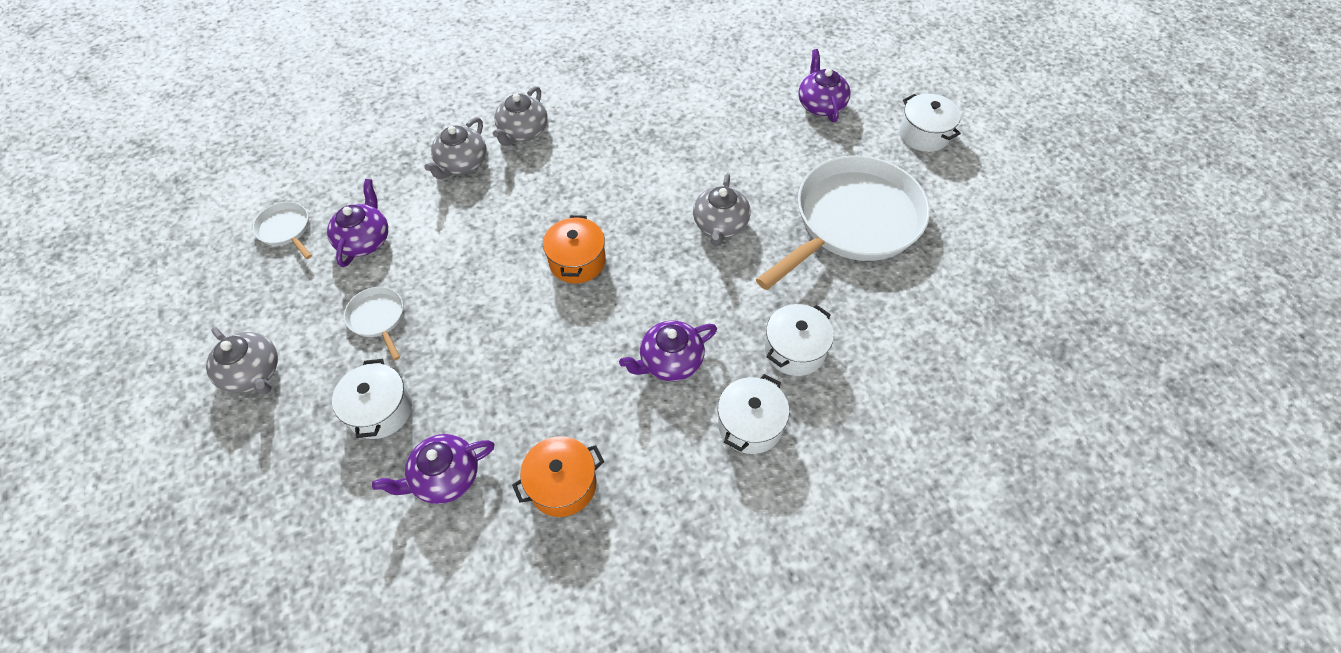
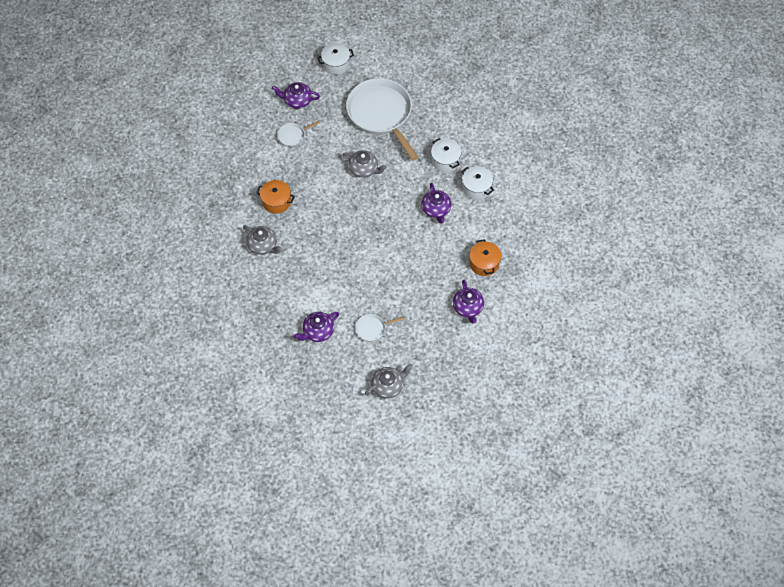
camera: 75 degrees left, 5 degrees up
(286, 230) = (296, 370): white pan -> white pan (293, 135)
(365, 240) = (318, 331): purple teapot -> purple teapot turned 60 degrees counterclockwise
(380, 410) = (426, 331): white pot -> none
(462, 163) = (277, 279): grey teapot -> none
(577, 261) = (366, 236): orange pot -> orange pot (276, 201)

